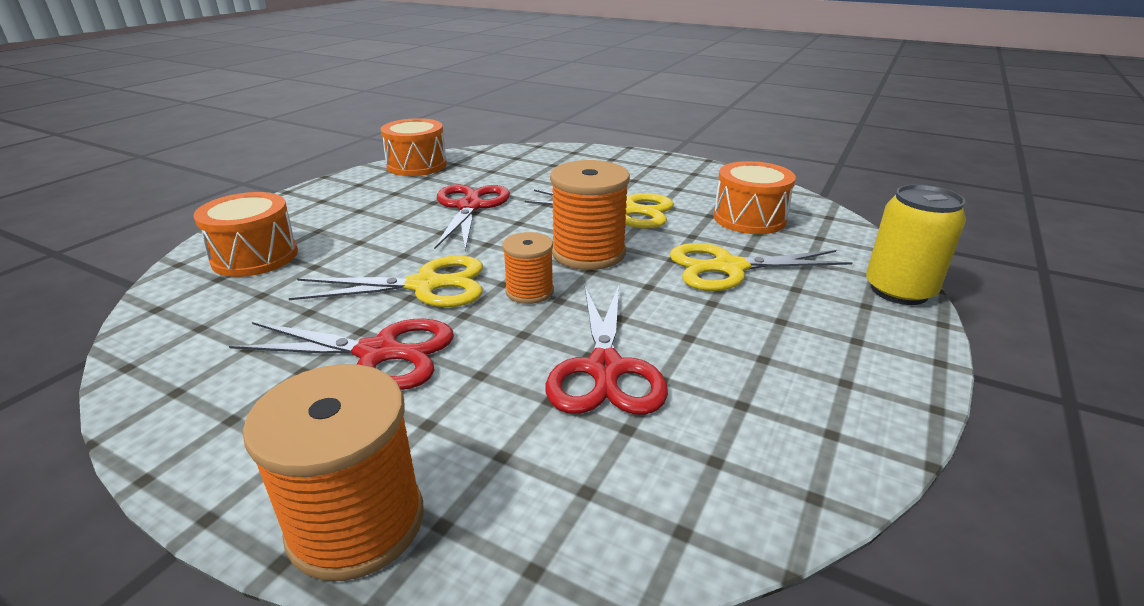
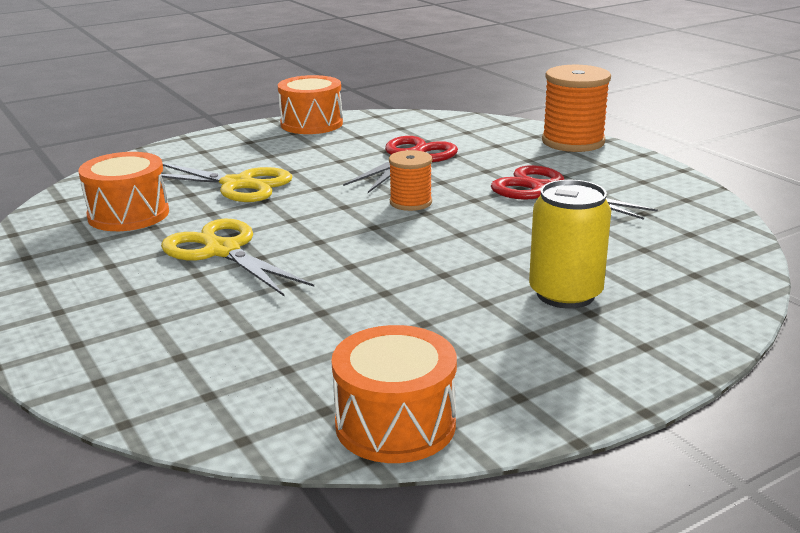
camera: 150 degrees left, 5 degrees down
(255, 257) = (662, 291): orange drum -> orange drum (311, 124)
(425, 285) = (492, 224): yellow scissors -> none
(470, 207) = (384, 300): red scissors -> none
(588, 253) = (325, 219): orange spool -> none
(899, 291) = (163, 151): yellow can -> yellow can (565, 294)

